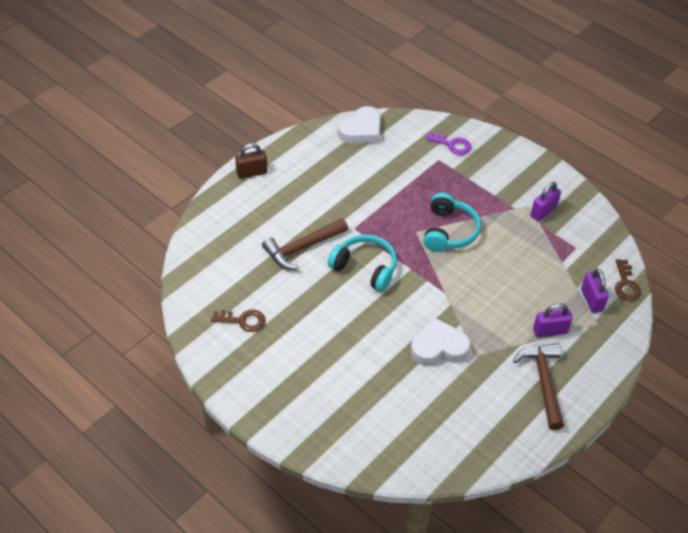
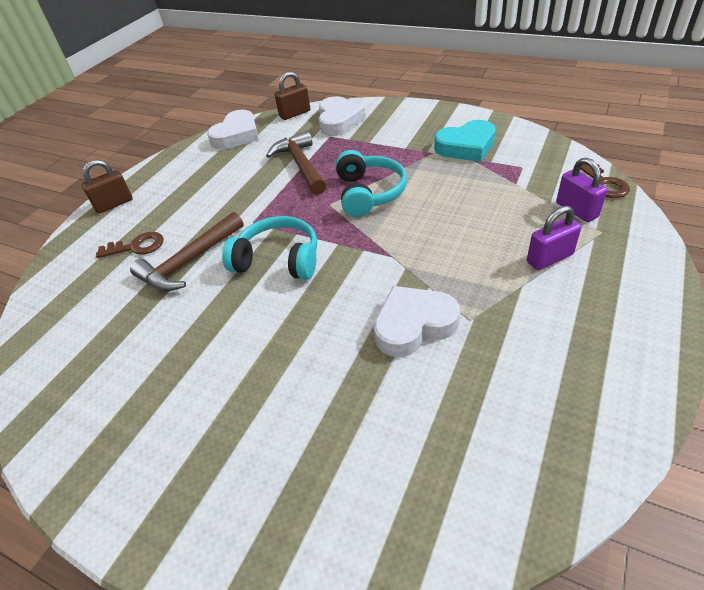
camera: 10 degrees left, 5 degrees down
(243, 320) = (113, 380): brown key -> brown key (136, 247)
(417, 121) = (295, 114): none -> brown padlock
(452, 144) = (339, 121): purple key -> white heart
(543, 212) = (466, 147): purple padlock -> turquoise heart
(543, 382) = (583, 324): brown hammer -> brown hammer (301, 165)

